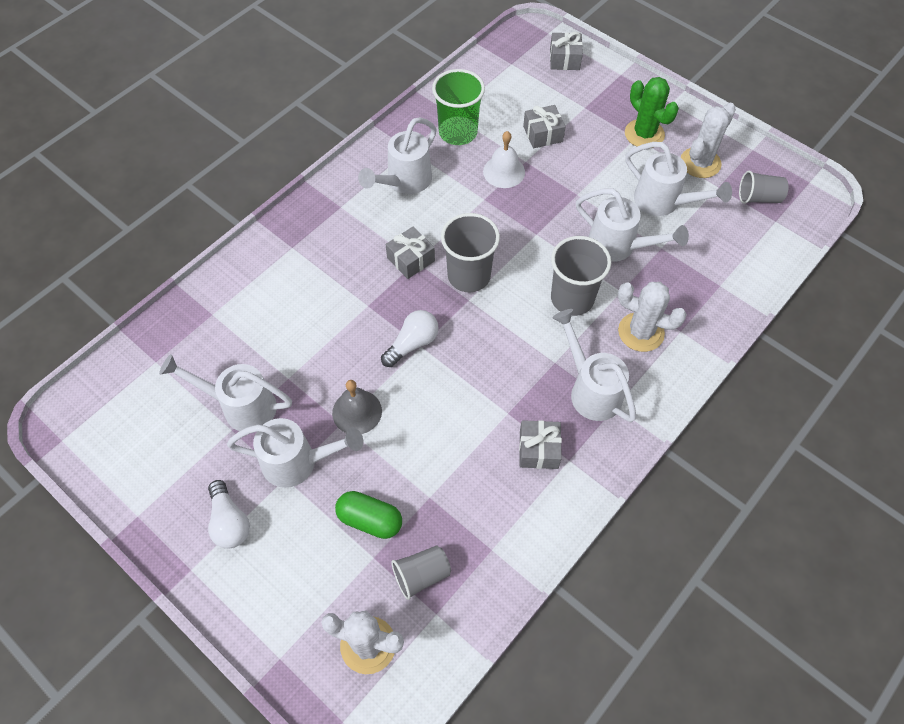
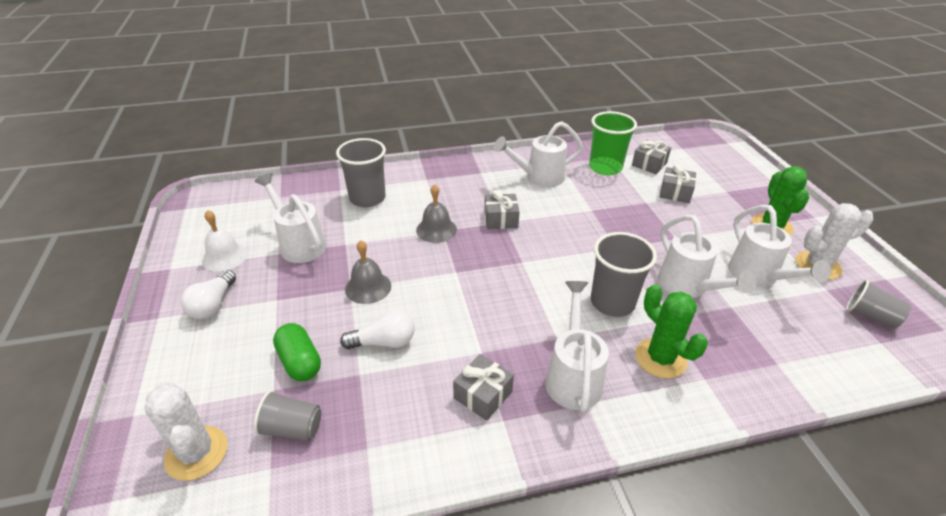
camera: 35 degrees right, 20 degrees down
(298, 462) = (295, 295): white watering can -> none
(360, 308) = (436, 229): none -> grey bell
(412, 344) = (451, 267): white light bulb -> white light bulb (384, 342)
(469, 276) = (536, 248): grey cup -> grey cup (367, 198)
(504, 171) = (622, 201): white bell -> white bell (225, 256)
(564, 59) = (730, 160): grey gift -> grey gift (649, 164)
(641, 332) = (660, 358): white cactus -> green cactus

